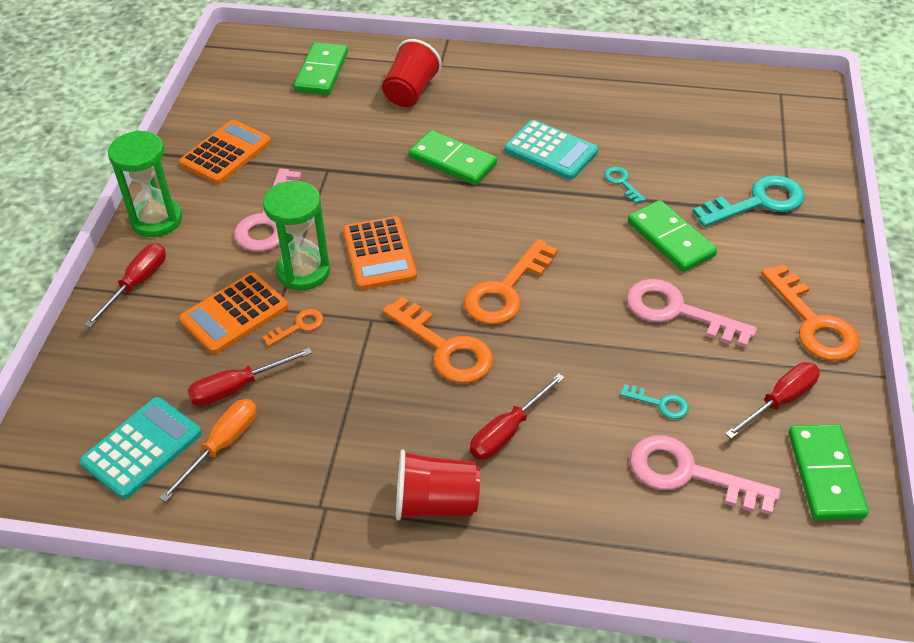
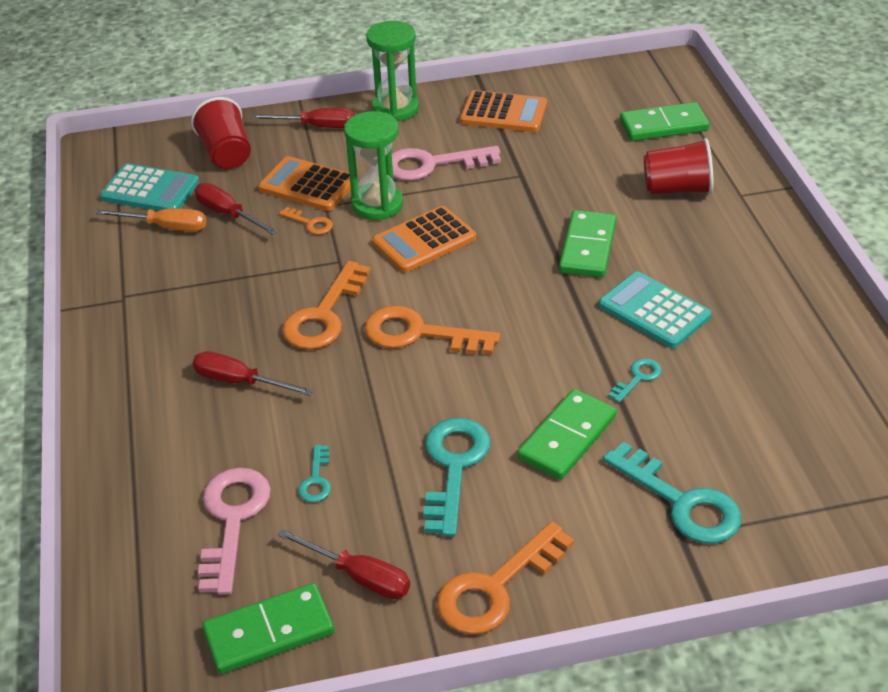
camera: 70 degrees right, 5 degrees down
(436, 503) = (145, 359): red cup -> red cup (226, 153)
(551, 151) = (654, 311): turquoise calculator -> turquoise calculator turned 120 degrees clockwise
(677, 312) = (454, 467): pink key -> turquoise key

